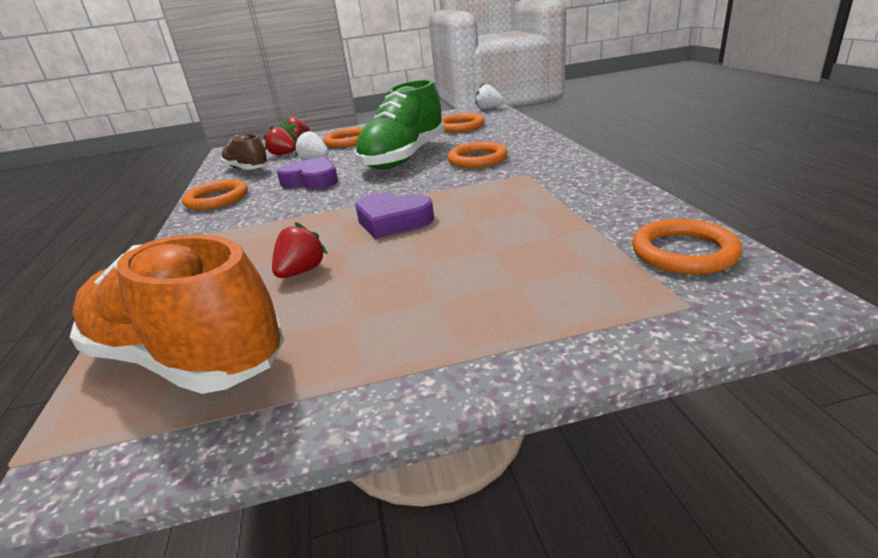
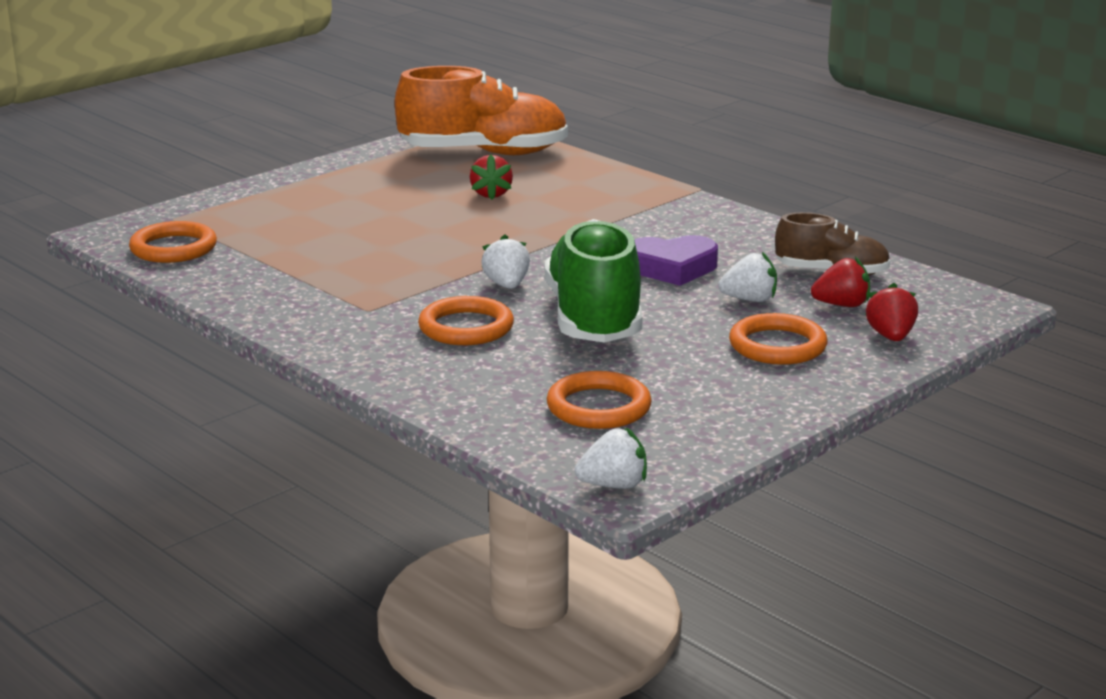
camera: 145 degrees right, 5 degrees down
(217, 199) = (751, 231): orange ring -> none
(393, 221) = (469, 237): purple heart -> none
(421, 180) = (507, 285): none -> white strawberry

